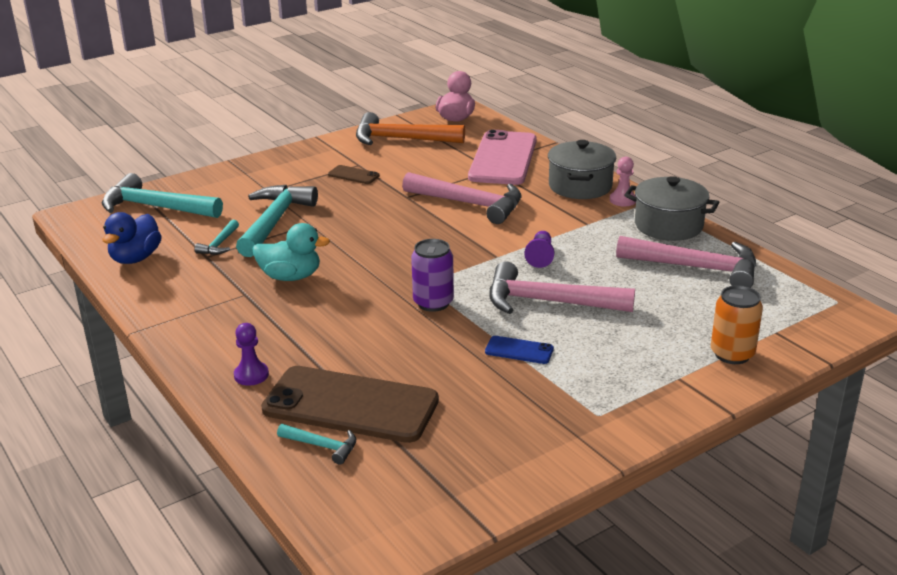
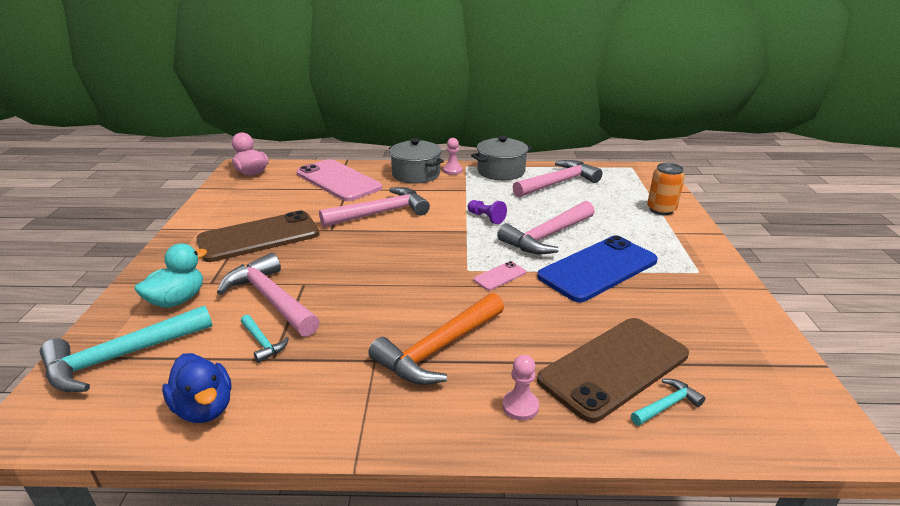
camera: 55 degrees left, 0 degrees up
(251, 375) = (520, 406): purple pawn -> pink pawn
(274, 221) = (271, 299): turquoise hammer -> pink hammer
(291, 277) = (378, 324): turquoise duck -> turquoise duck (177, 300)
(353, 175) = (259, 237): brown phone -> brown phone, size x2.38
(401, 139) = (240, 200): orange hammer -> orange hammer (438, 349)
(433, 303) = (500, 276): purple can -> pink phone
(519, 350) = (598, 269): blue phone -> blue phone, size x2.38

